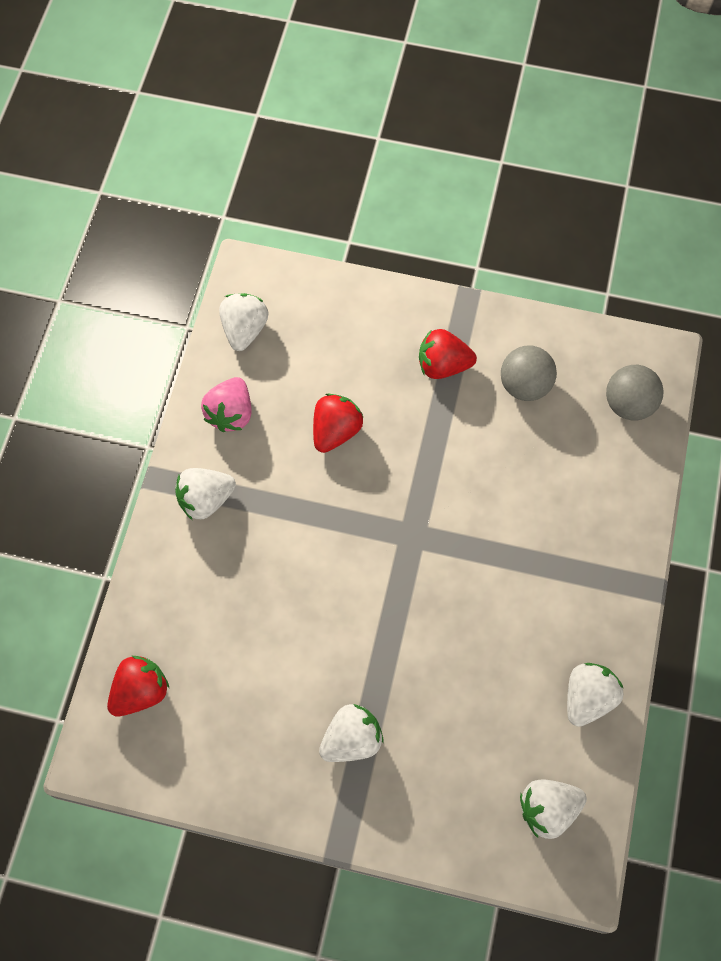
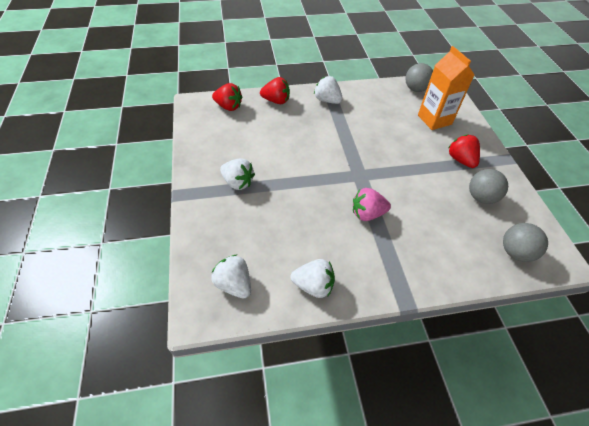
camera: 65 degrees right, 15 degrees down
(231, 414) = (373, 96): pink strawberry -> pink strawberry (367, 214)
(244, 330) = (415, 89): white strawberry -> grey ball
(336, 431) = (392, 131): red strawberry -> red strawberry (276, 101)
(337, 347) = (434, 119): none -> orange carton

